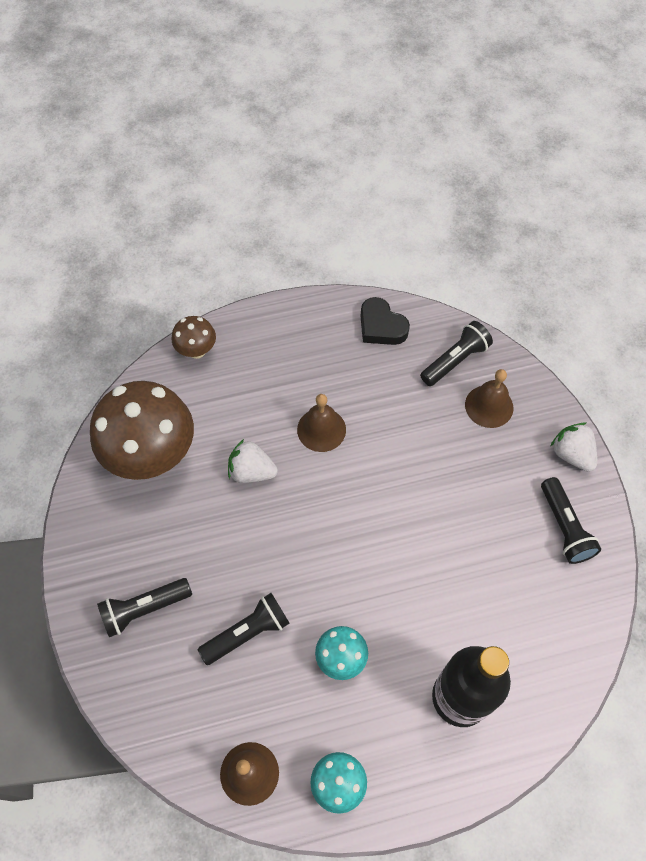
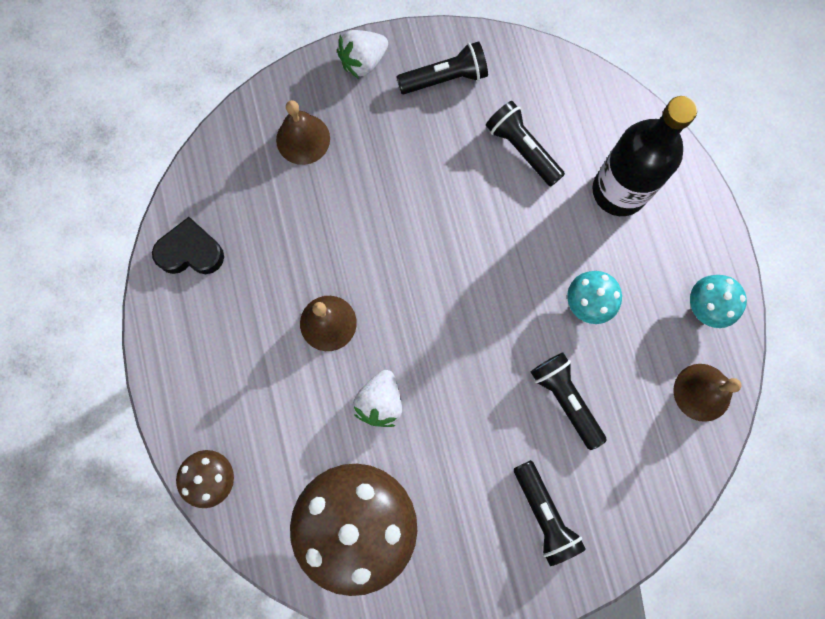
camera: 90 degrees left, 15 degrees up
(381, 326) = (191, 252): black heart -> black heart turned 135 degrees counterclockwise
(455, 360) = (242, 171): black flashlight -> black flashlight (522, 149)

